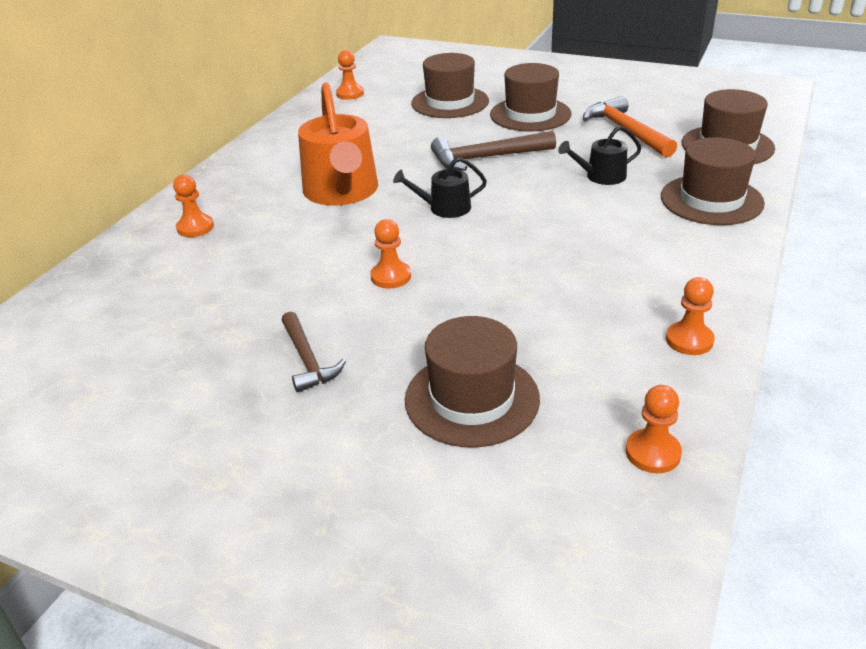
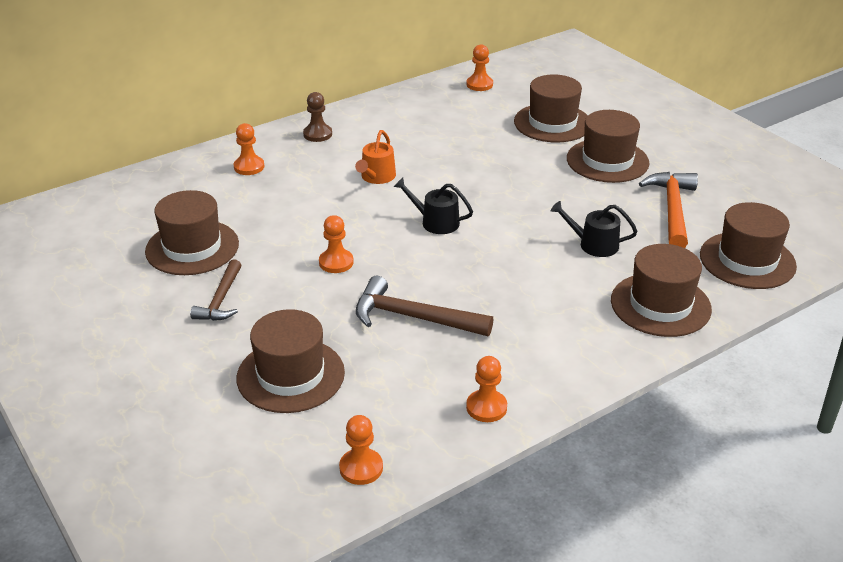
camera: 30 degrees right, 0 degrees up
(215, 323) = (192, 247): none -> brown hat
(238, 177) = (317, 134): none -> brown pawn
(342, 192) = (376, 177): orange watering can -> orange watering can, size x0.51
(487, 158) = (520, 189): brown hammer -> brown hammer (414, 317)

